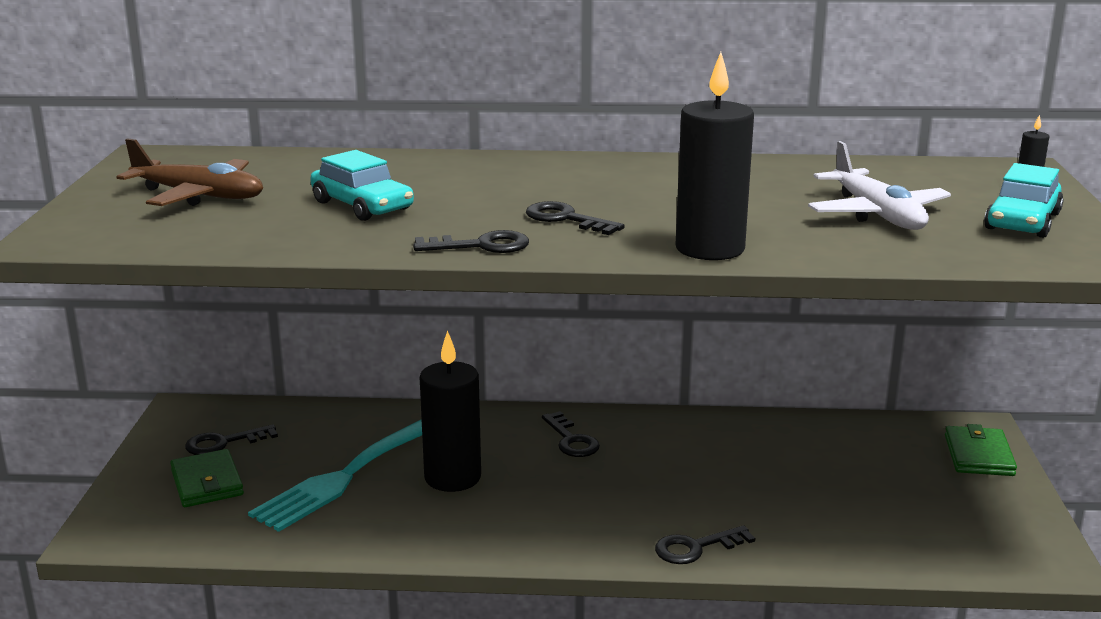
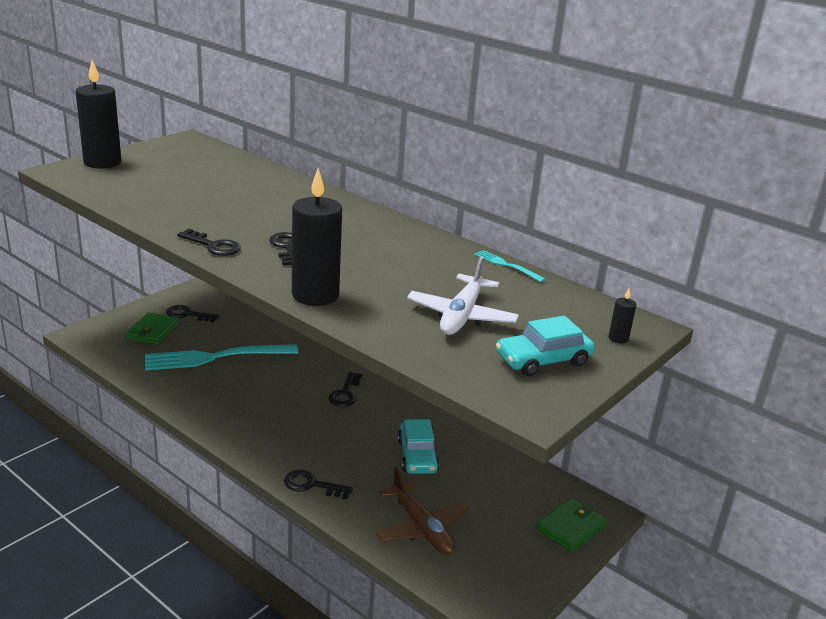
camera: 35 degrees right, 5 degrees up
(199, 196) = (160, 169): brown plane -> brown plane (421, 527)
(362, 206) = (213, 202): turquoise car -> turquoise car (417, 456)
(452, 477) = (257, 383): black candle -> black candle (102, 162)
(805, 161) = (506, 265): none -> turquoise fork

